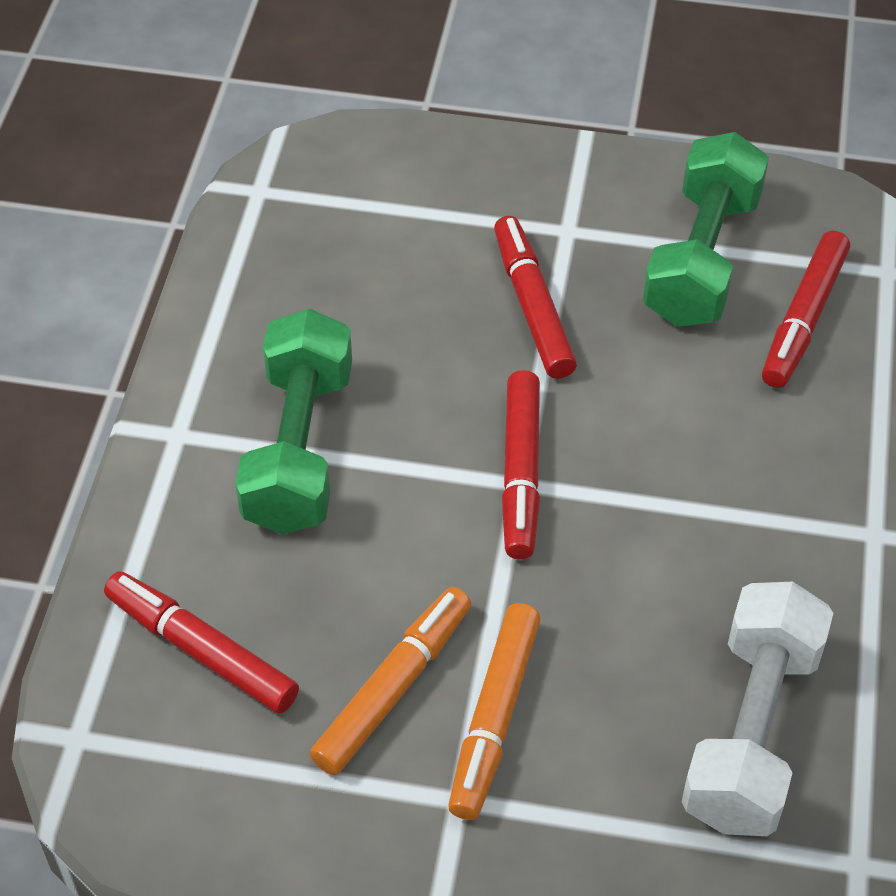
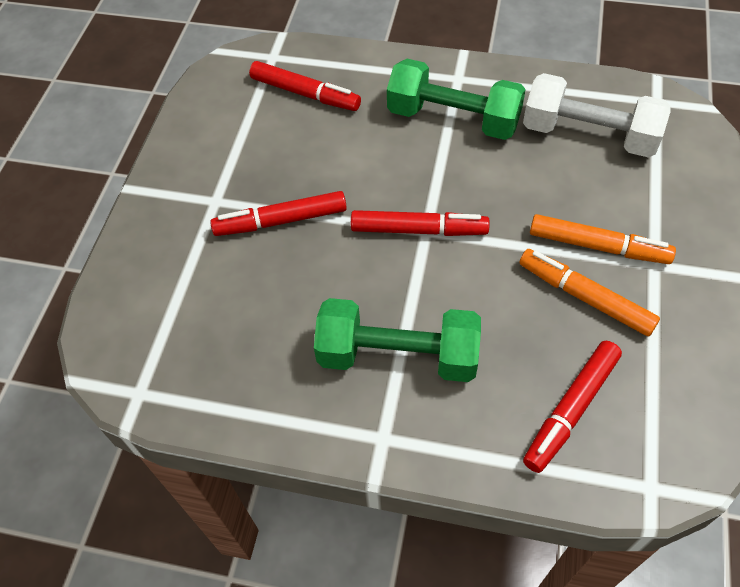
camera: 85 degrees left, 5 degrees up
(701, 258) = (251, 135): green dumbbell -> green dumbbell (453, 119)

